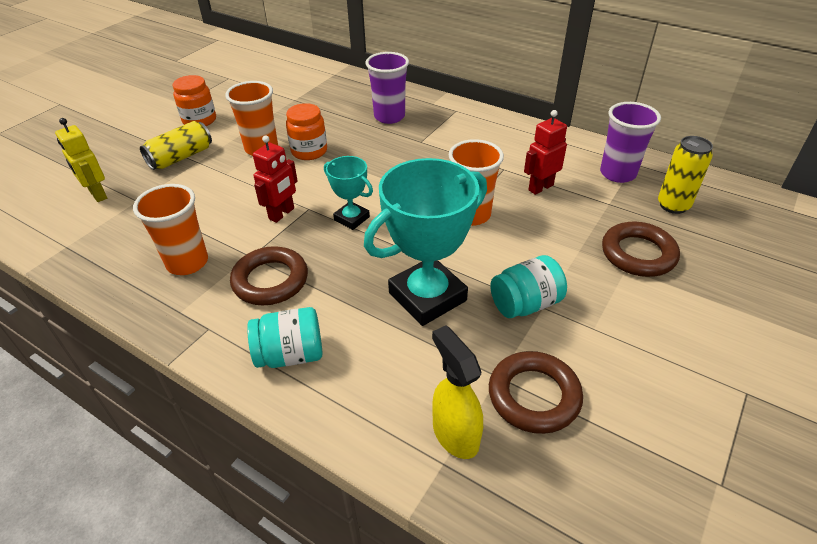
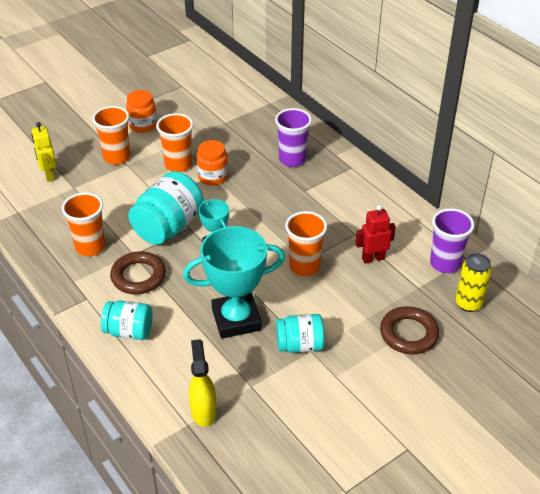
camera: 20 degrees right, 0 degrees up
(181, 157) = (117, 157): yellow can -> orange cup
(282, 214) = (168, 227): red robot -> turquoise jar
(534, 396) = (266, 405): brown ring -> none

